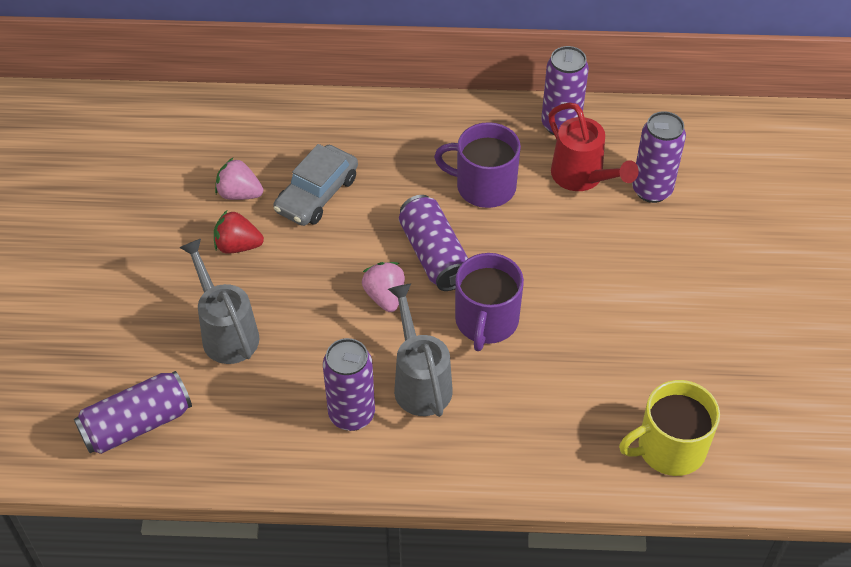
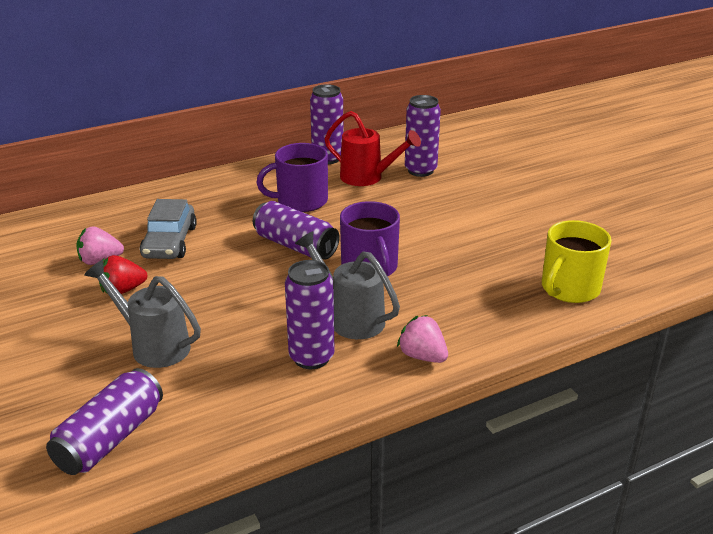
camera: 30 degrees left, 20 degrees down
(385, 296) = (277, 280): pink strawberry -> pink strawberry (422, 356)

